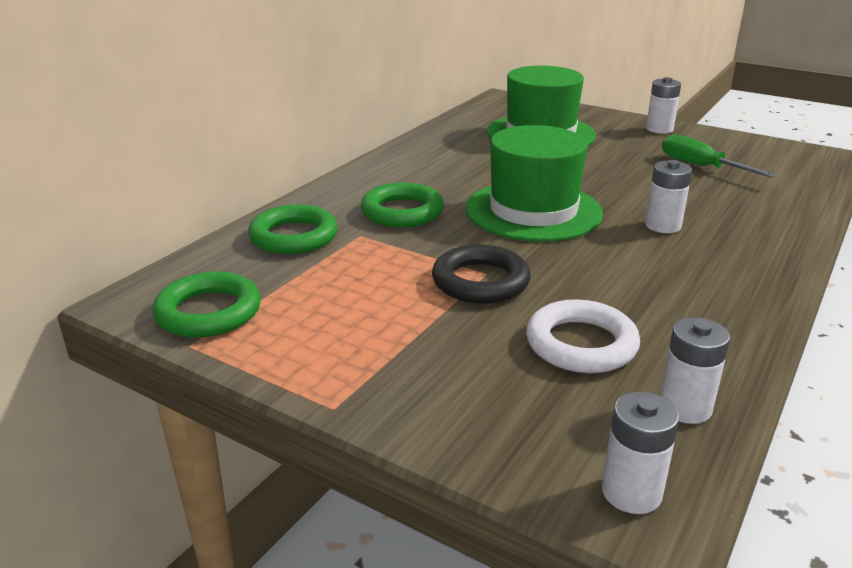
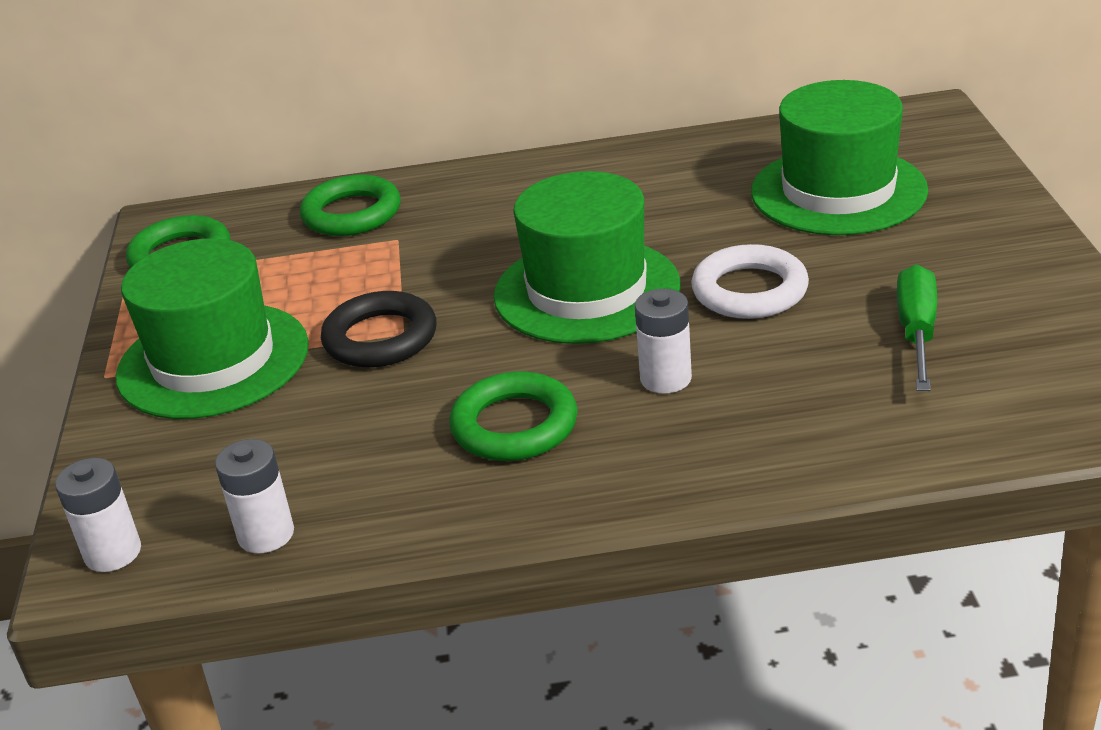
camera: 55 degrees right, 5 degrees up
(399, 350) = (213, 360): none -> green hat
(402, 212) = (477, 230): green ring -> green ring (514, 425)
(581, 344) = (321, 439): white ring -> white ring (749, 290)
(659, 129) = (1017, 251): white battery -> none

